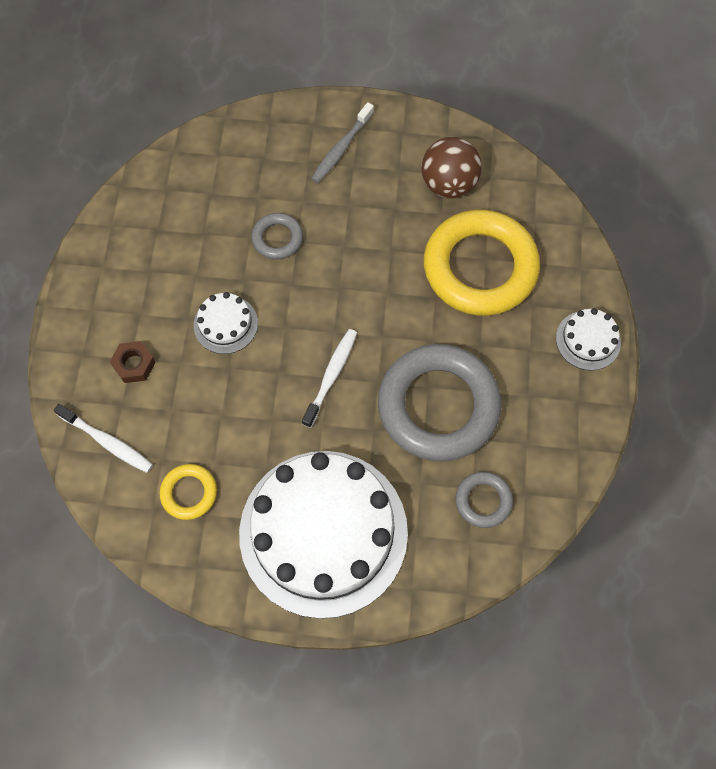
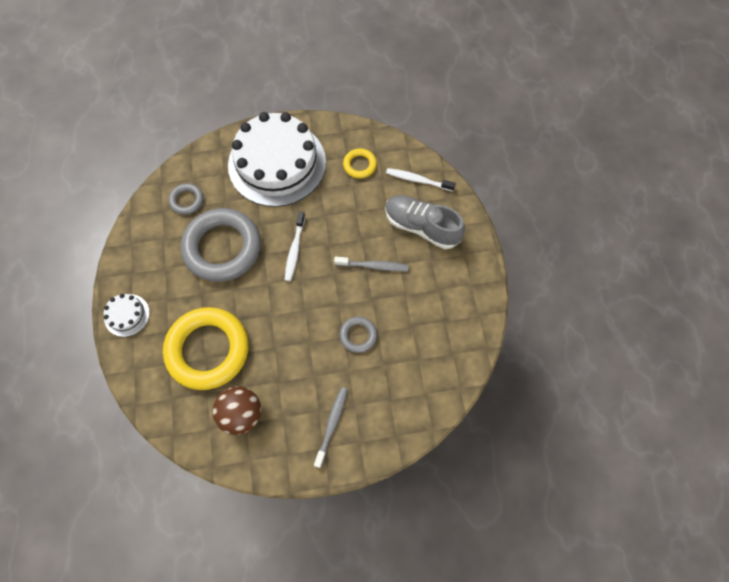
camera: 165 degrees right, 0 degrees up
(134, 364) = (421, 227): brown nut -> grey shoe
(225, 324) = (373, 266): white cake -> grey toothbrush

